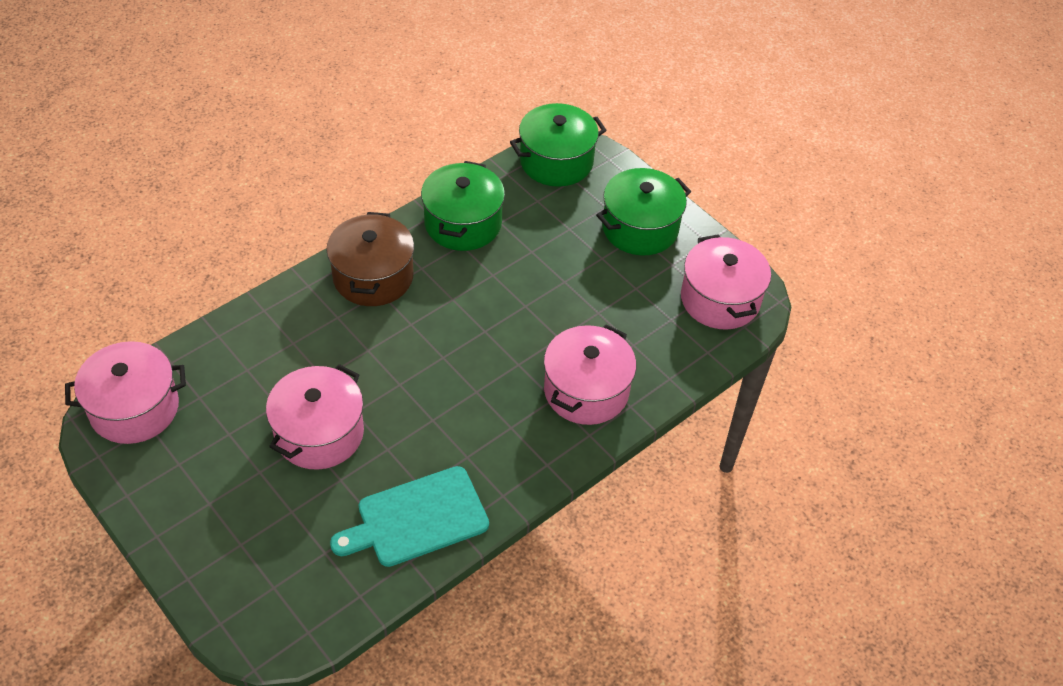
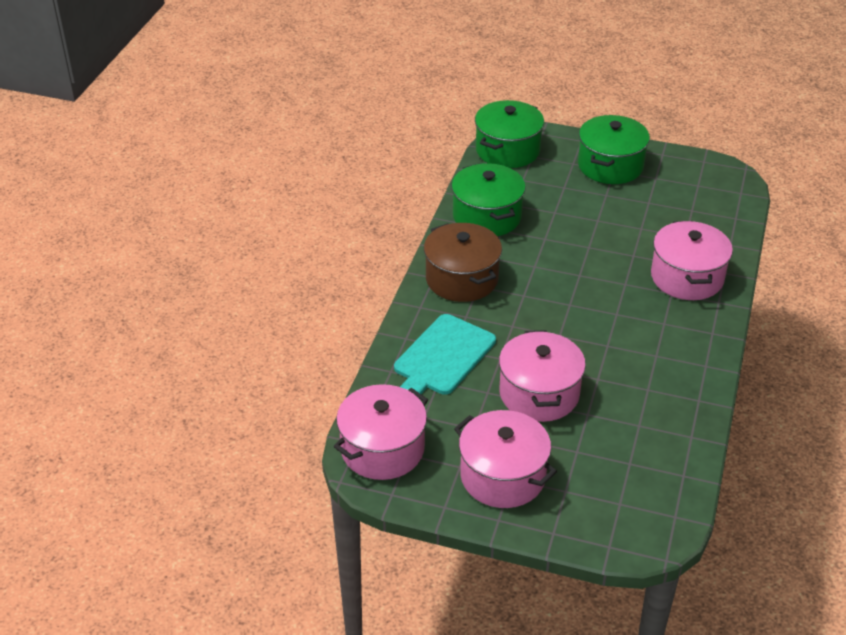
camera: 30 degrees left, 10 degrees down
(417, 518) = (666, 409): turquoise cutting board -> turquoise cutting board (442, 358)
(720, 299) = (708, 184): pink pot -> pink pot (503, 476)

